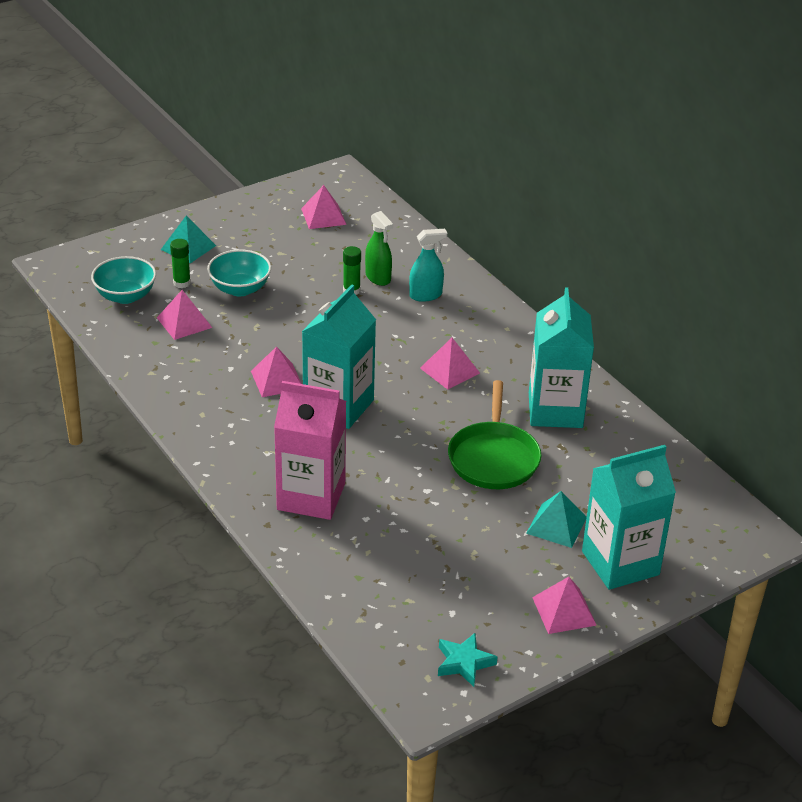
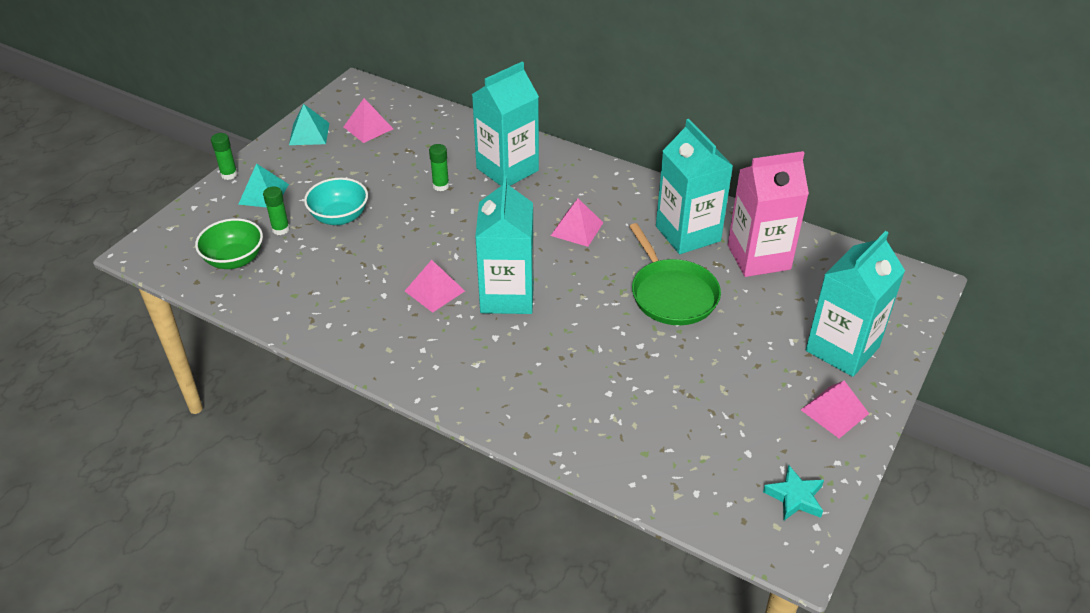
camera: 25 degrees left, 5 degrees up
(125, 296) = (234, 260): turquoise bowl -> green bowl
(170, 221) = (229, 174): none -> green glue stick
(184, 322) = (309, 266): pink pyramid -> none
(311, 496) = (546, 391): pink carton -> pink carton (758, 257)
(378, 277) = (455, 167): green spray bottle -> none
(426, 295) = (507, 169): turquoise spray bottle -> turquoise carton
(556, 525) = (768, 335): turquoise pyramid -> turquoise pyramid (309, 134)

